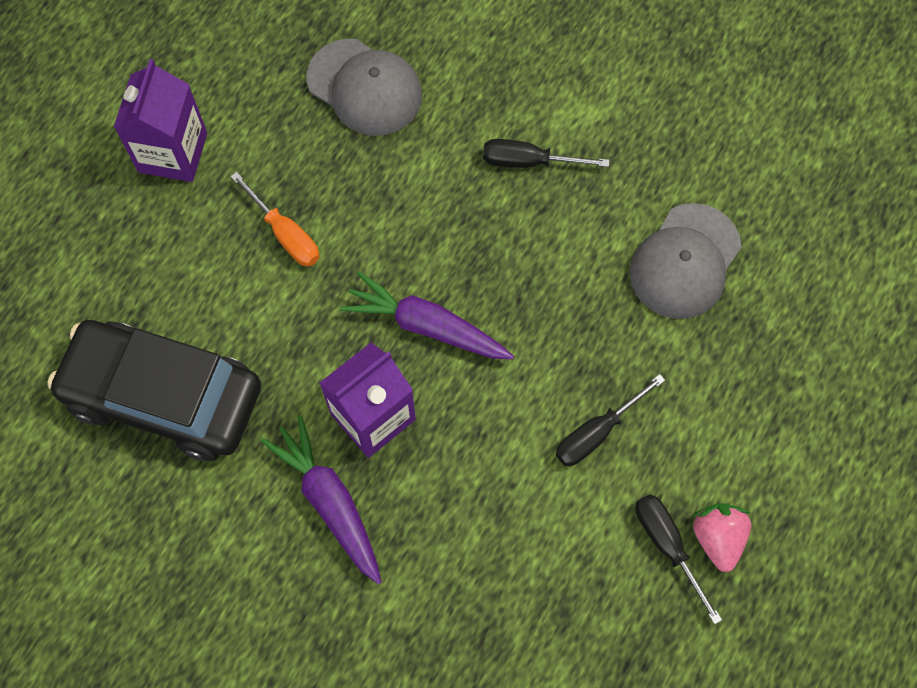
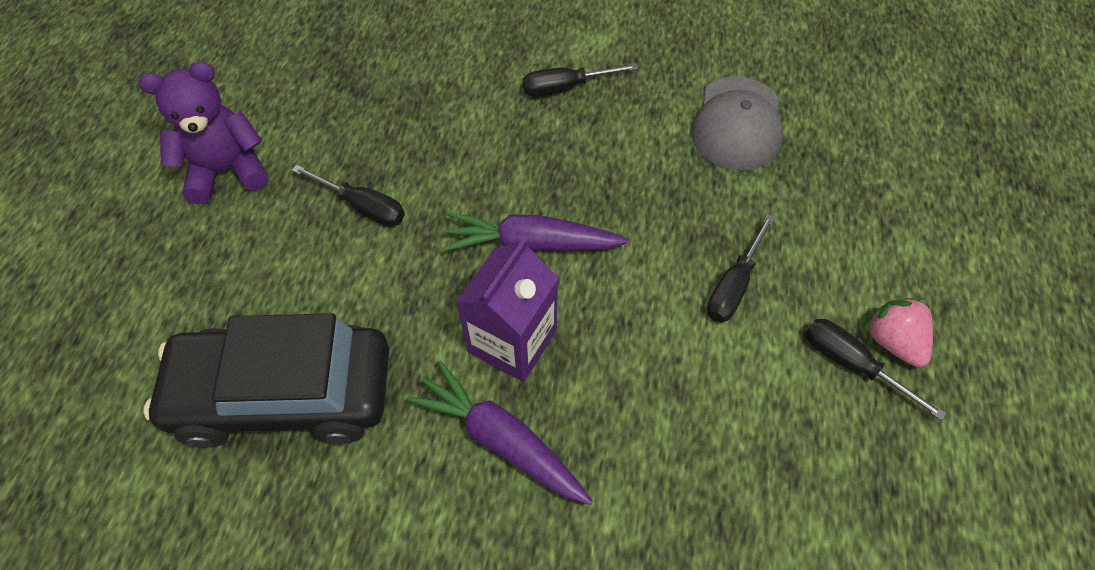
camera: 20 degrees left, 10 degrees down
(173, 152) = (227, 170): purple carton -> purple teddy bear
(285, 234) = (363, 207): orange screwdriver -> black screwdriver
(365, 87) = (395, 72): grey cap -> none

